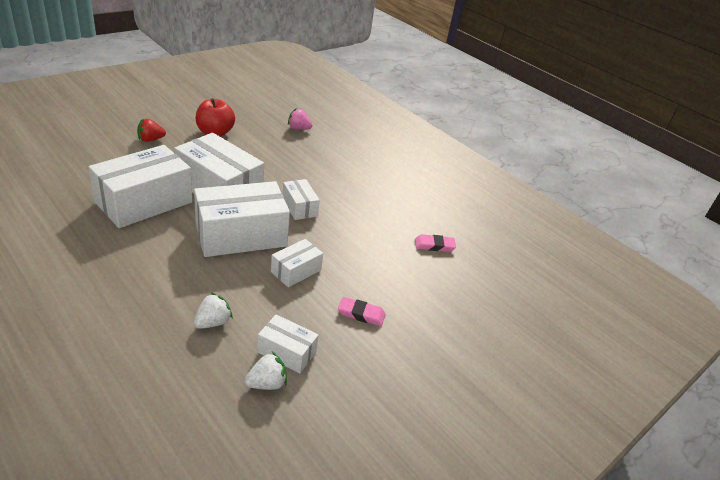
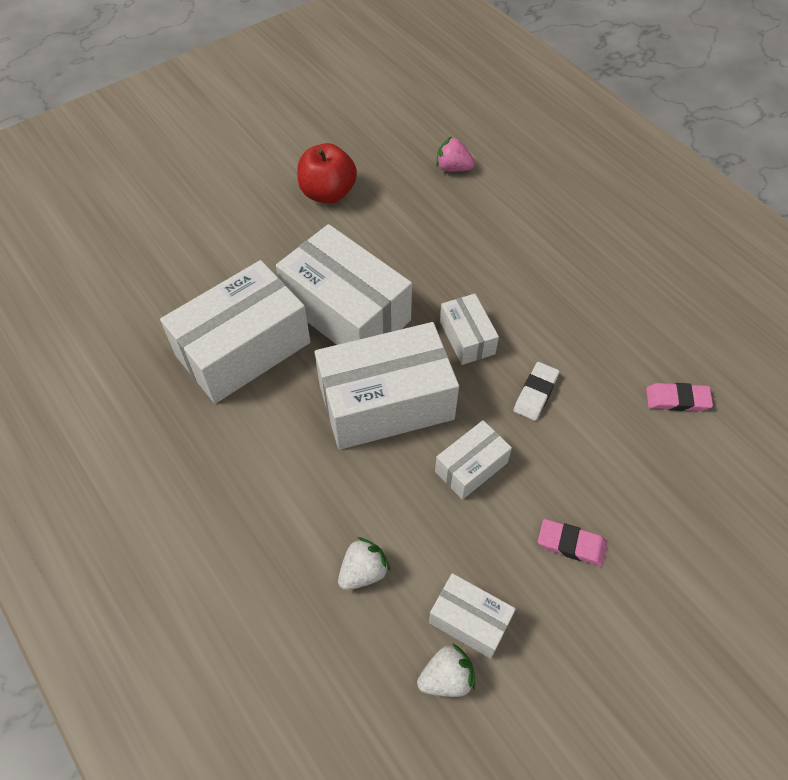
camera: 10 degrees right, 20 degrees up
(150, 140) = (236, 219): red strawberry -> none
(343, 237) = (535, 393): none -> white eraser

